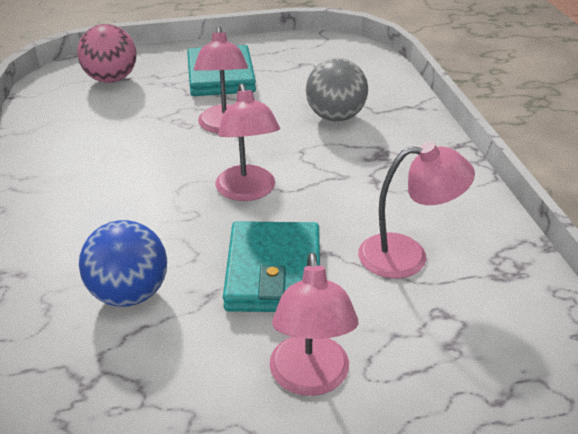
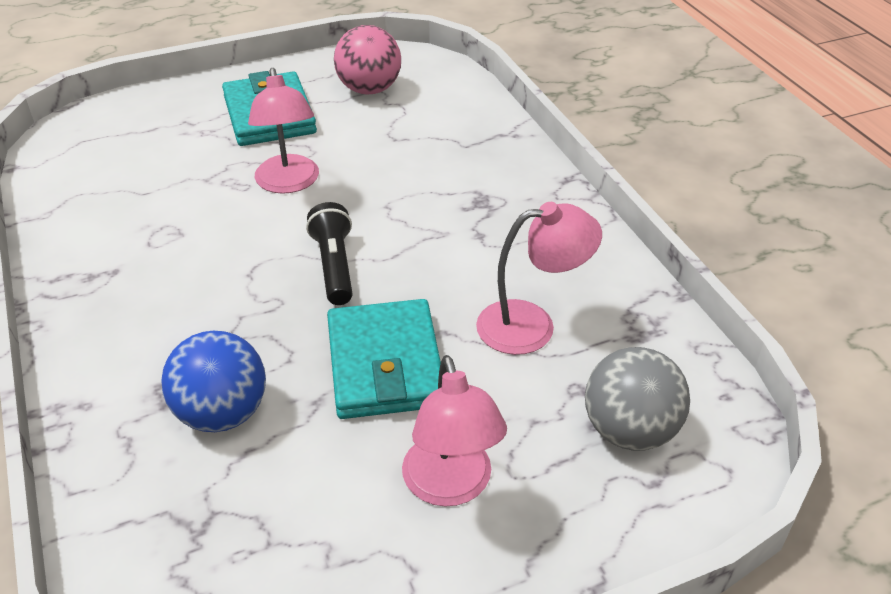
camera: 10 degrees left, 5 degrees up
(111, 79) = (132, 132): pink ball -> pink ball (369, 89)
(248, 192) = (334, 266): pink lamp -> black flashlight
(335, 117) = (419, 157): grey ball -> grey ball (630, 431)

